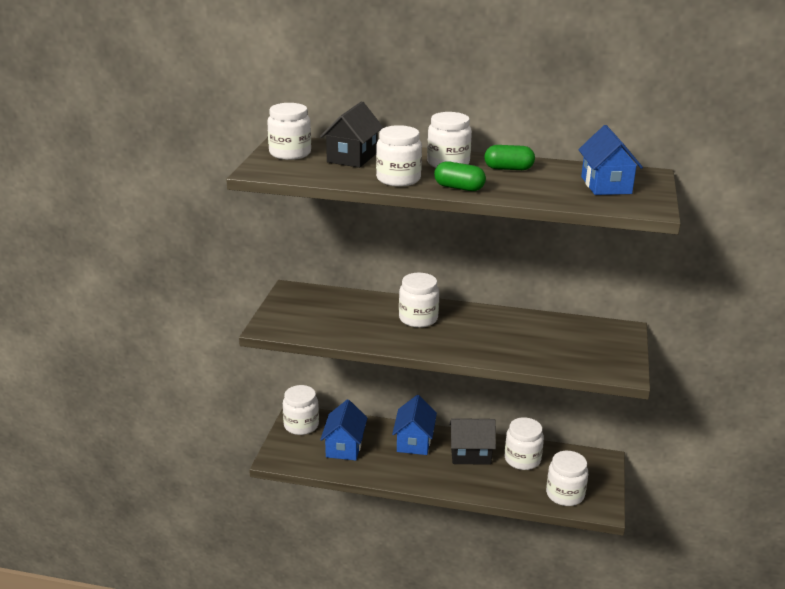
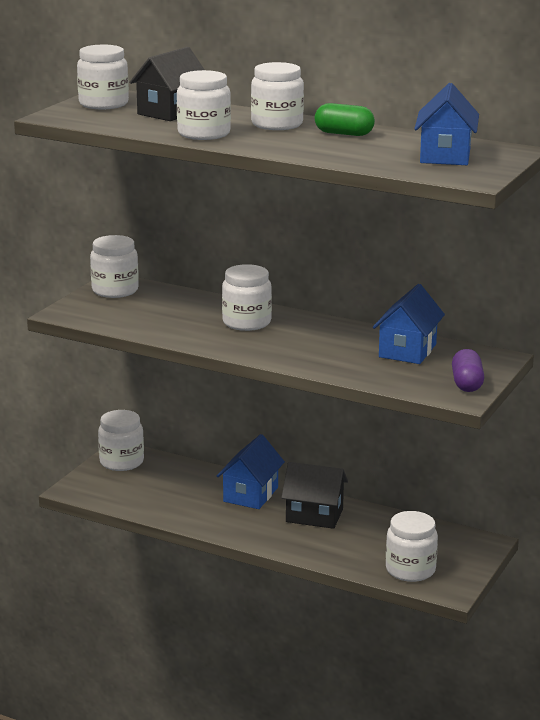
camera: 15 degrees right, 5 degrees down
(344, 447) = (162, 489): blue house -> blue house (407, 350)
(459, 188) = (265, 146): green capsule -> none
(522, 459) = (377, 529): white jar -> white jar (115, 290)
(619, 358) = (467, 383): none -> purple capsule

